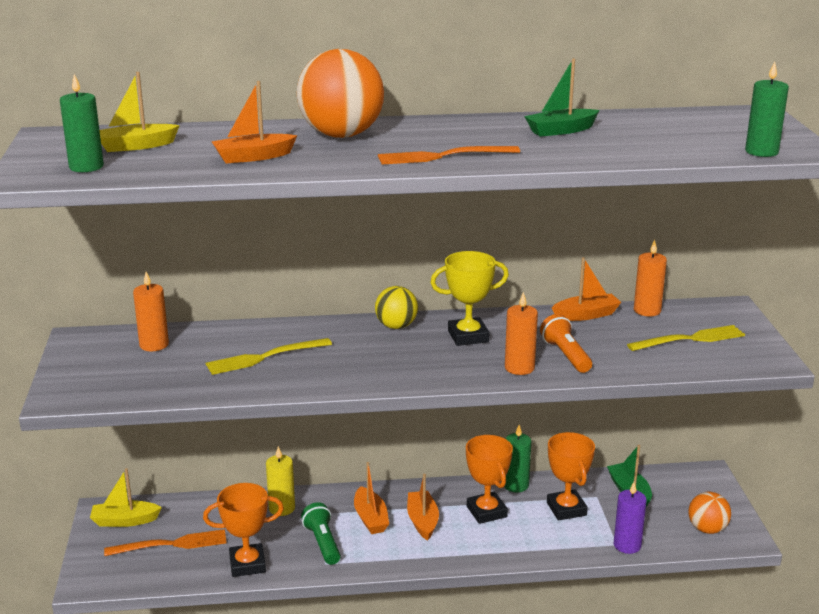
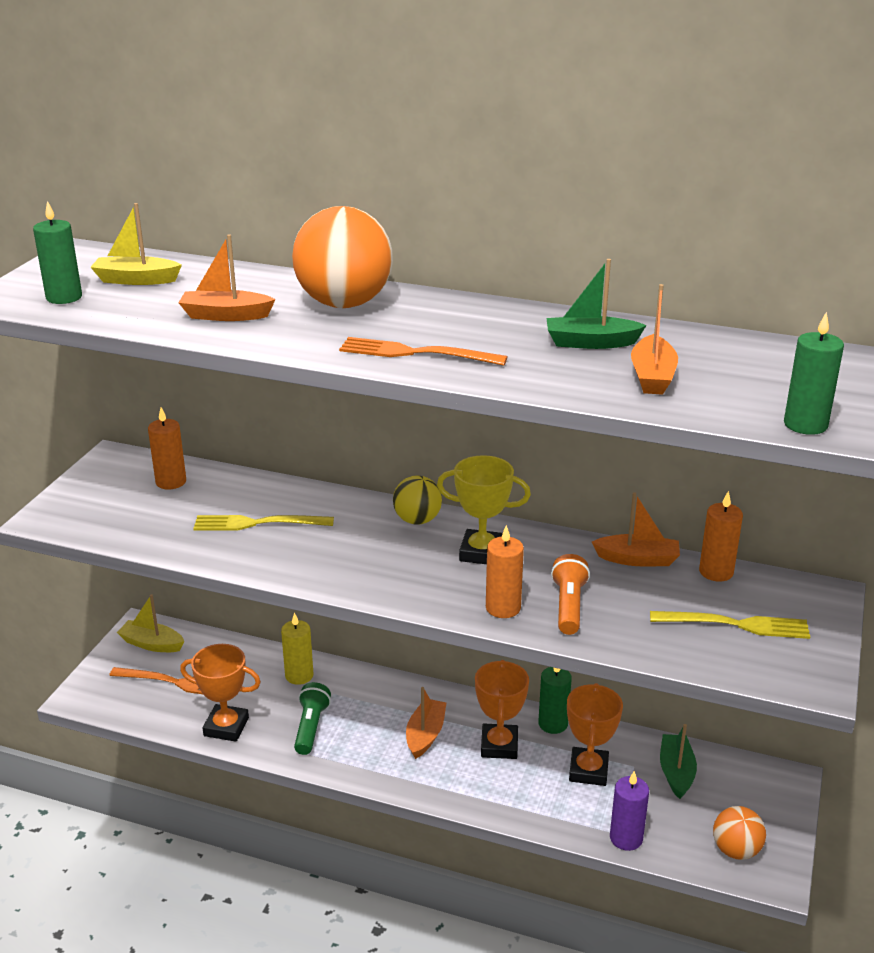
camera: 25 degrees right, 5 degrees up
(370, 518) = (376, 714): orange boat -> orange boat (652, 377)

